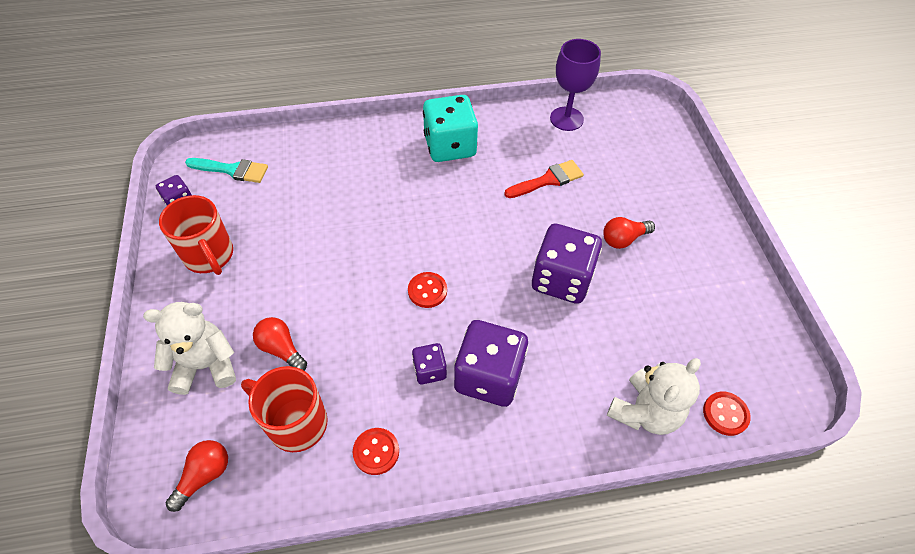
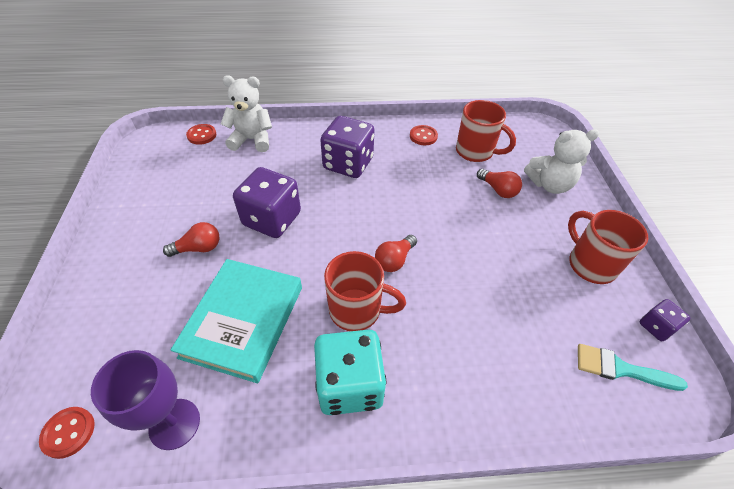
camera: 175 degrees left, 5 degrees down
(204, 476) = (522, 135): red light bulb -> red light bulb (394, 260)
(427, 291) = (388, 219): red button -> red button (68, 432)
(429, 370) = (389, 170): purple dice -> none
(451, 195) = (357, 310): none -> red mug
(548, 180) = (243, 321): red brush -> turquoise book
(644, 412) = (252, 140): white teddy bear -> white teddy bear turned 45 degrees clockwise

